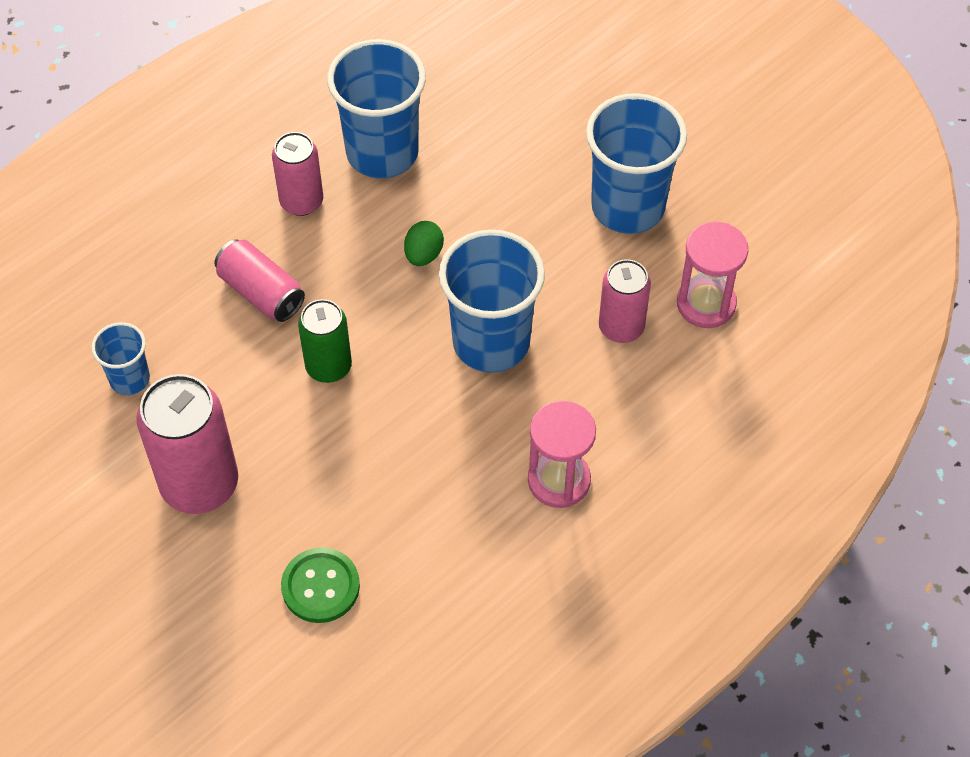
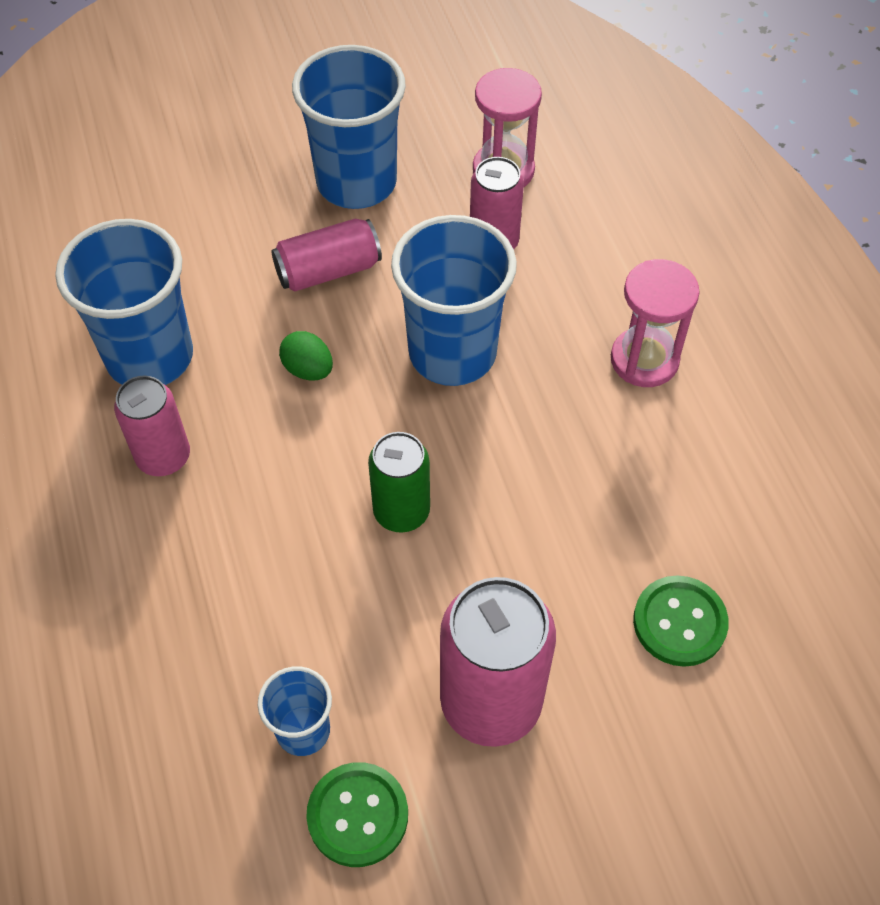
camera: 65 degrees left, 0 degrees up
(83, 436) = (358, 815): none -> green button
(261, 292) = (263, 542): pink can -> pink can (328, 270)

